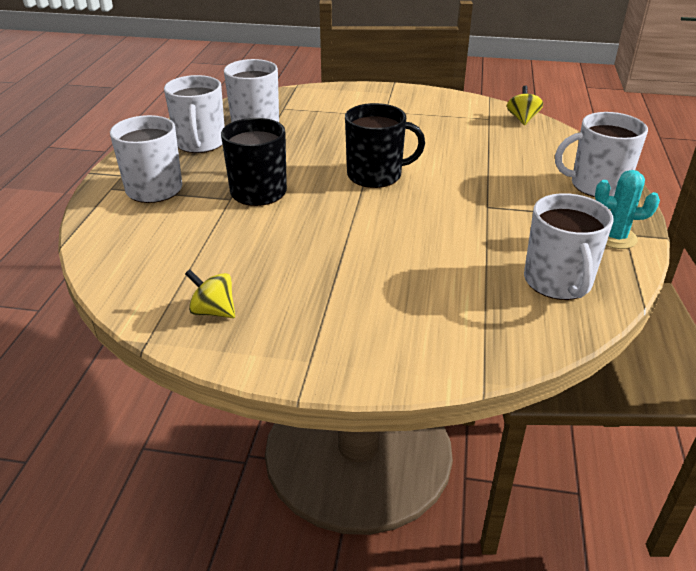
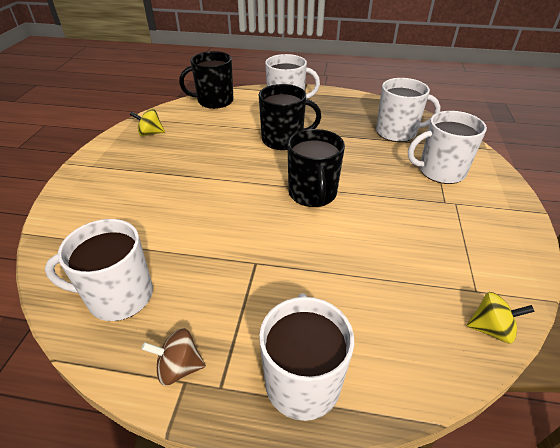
camera: 90 degrees right, 5 degrees up
(113, 254) = (214, 101): none -> black mug
(200, 143) = (353, 113): white mug -> white mug (440, 171)
(213, 311) = (150, 133): yellow spinning top -> yellow spinning top turned 120 degrees counterclockwise
(615, 237) = (179, 367): turquoise cactus -> brown spinning top

